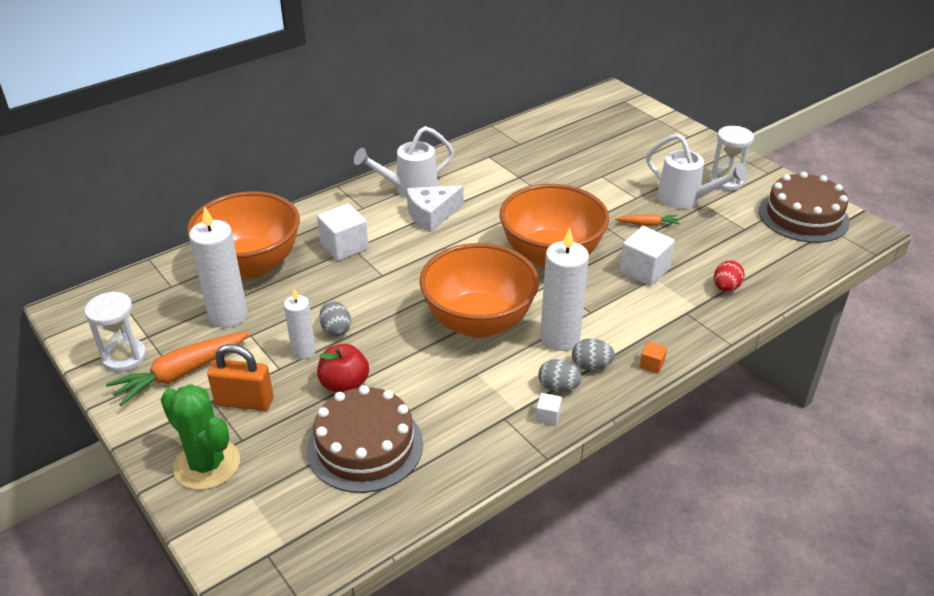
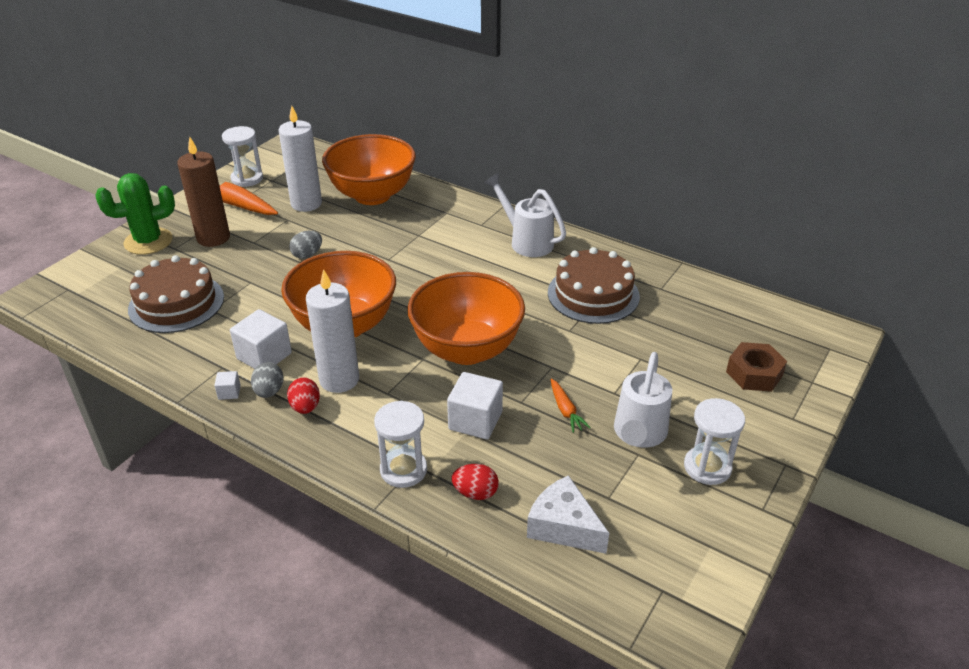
camera: 70 degrees right, 0 degrees up
(207, 464) = (148, 241): green cactus -> green cactus turned 45 degrees clockwise
(244, 402) = (213, 238): orange padlock -> brown candle
(303, 351) = (276, 247): white candle -> none
(344, 246) = (418, 230): white cube -> white cube (264, 356)
(344, 384) = (243, 276): red apple -> none
(432, 215) = (492, 263): white cheese -> white cheese (563, 526)
(591, 366) = (305, 407): grey egg -> red egg
(638, 136) = (754, 373): none -> brown nut
(651, 364) = (320, 450): orange cube -> none
(690, 320) = (403, 470): none -> white hourglass
(803, 216) = (676, 556): brown cake -> brown cake (593, 294)

